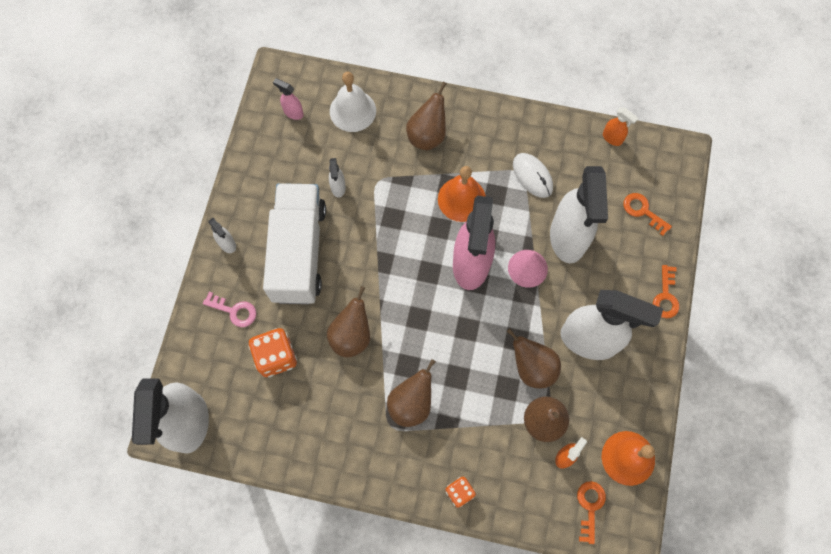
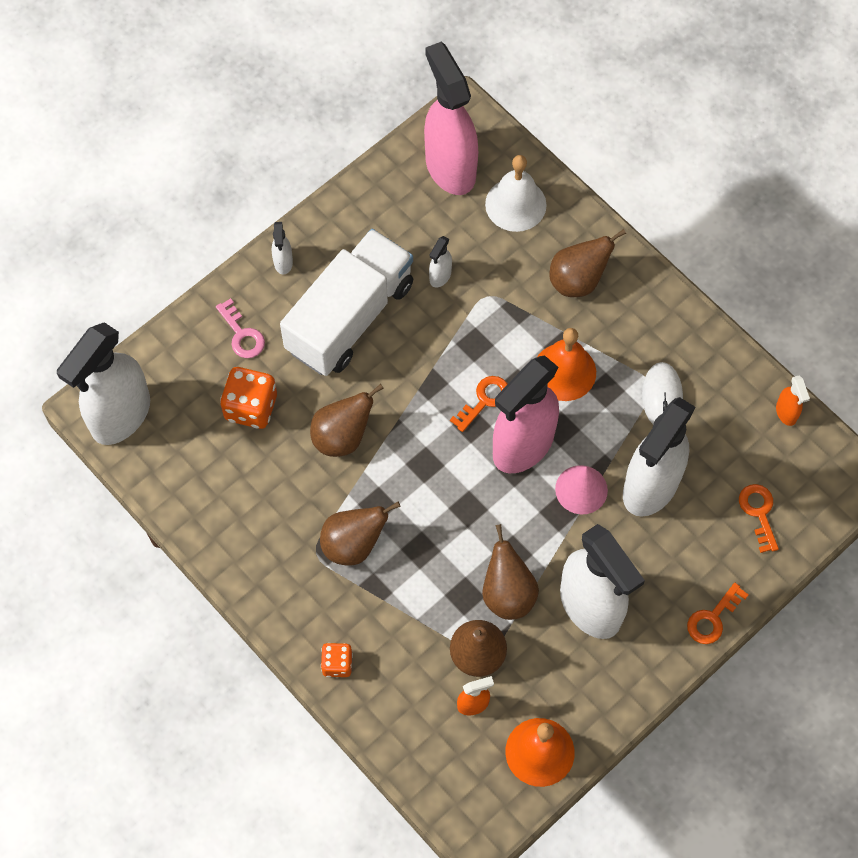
camera: 35 degrees right, 5 degrees down
(293, 112) = (450, 167): pink spray bottle -> pink spray bottle, size x2.43
(590, 506) = (461, 771): orange key -> orange key (484, 400)

